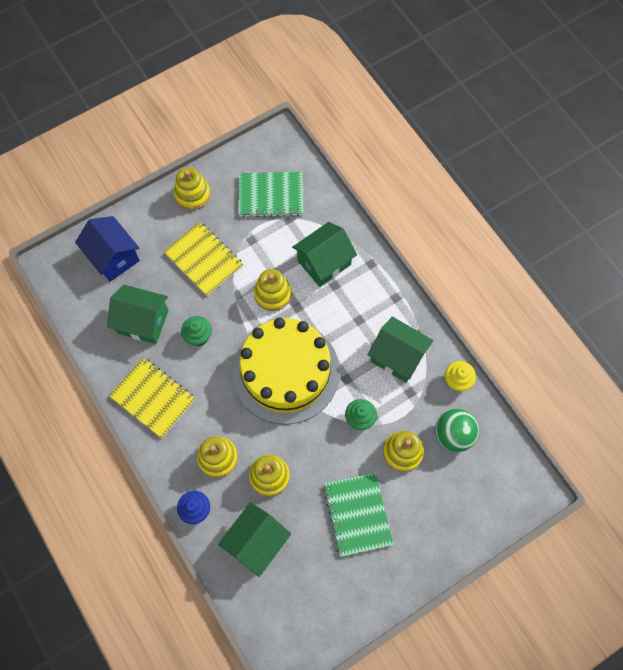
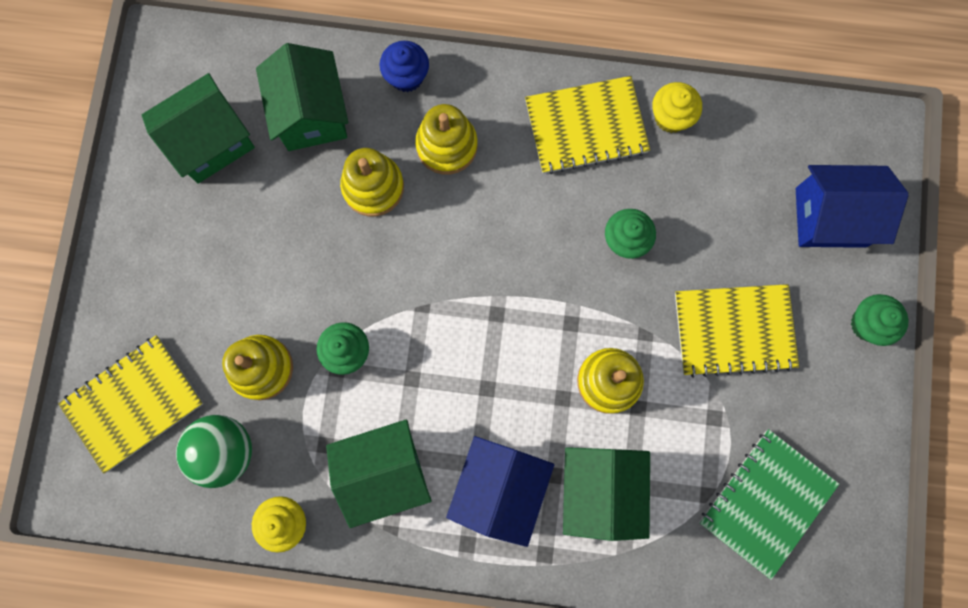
camera: 130 degrees right, 10 degrees up
(116, 362) = (671, 117): none -> yellow cupcake
(143, 322) = (702, 187): green house -> green house (211, 142)
(154, 209) = (867, 324): none -> green cupcake
(192, 194) = (852, 393): yellow stacking toy -> none
(286, 372) = (486, 311): yellow cake -> none
(357, 514) = (239, 250): green notebook -> none
(360, 303) = (499, 488): none -> blue house
(472, 498) = (133, 403): none -> yellow notebook

